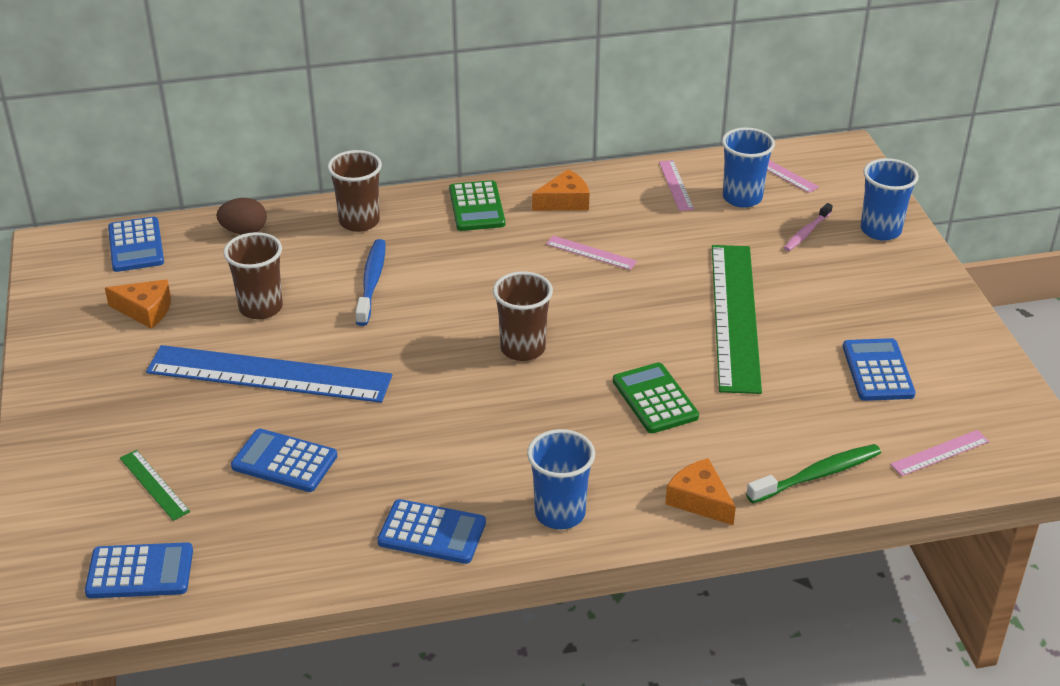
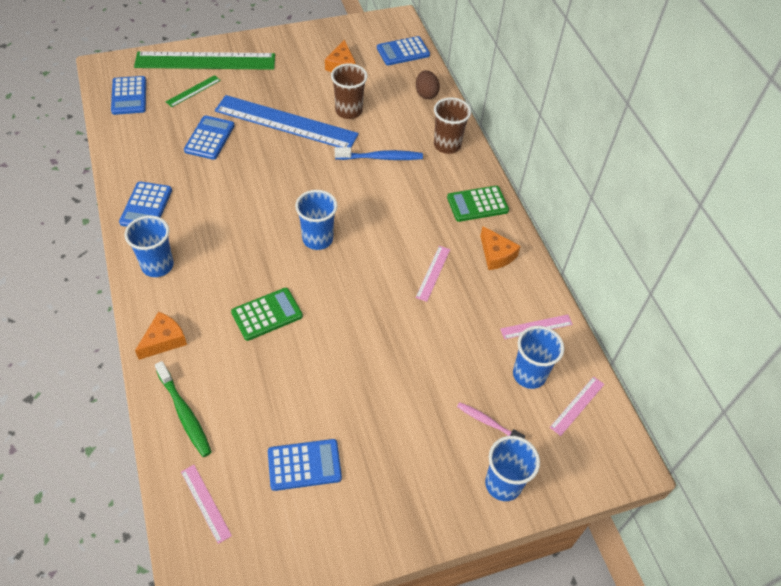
camera: 80 degrees right, 15 degrees up
(269, 374) = (286, 122): blue ruler -> blue ruler turned 75 degrees counterclockwise
(523, 348) = (317, 239): brown cup -> blue cup
(735, 316) = (366, 366): green ruler -> green ruler (205, 61)

